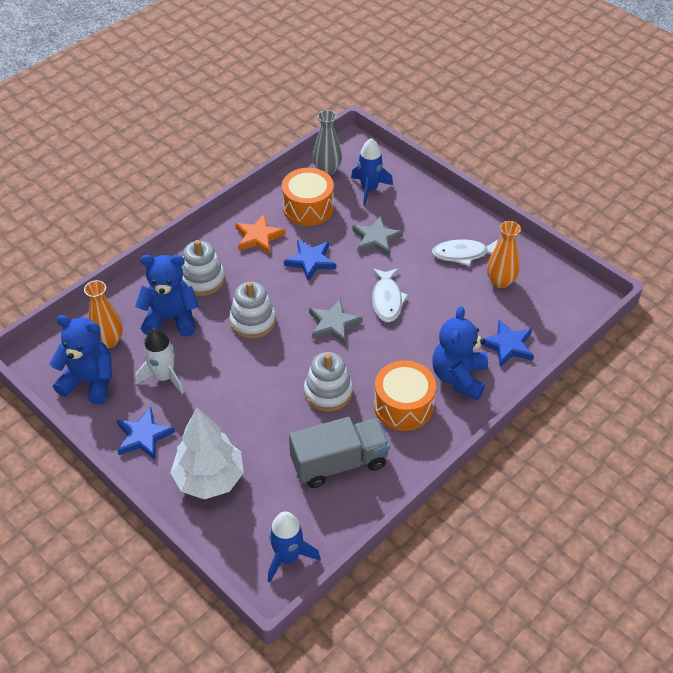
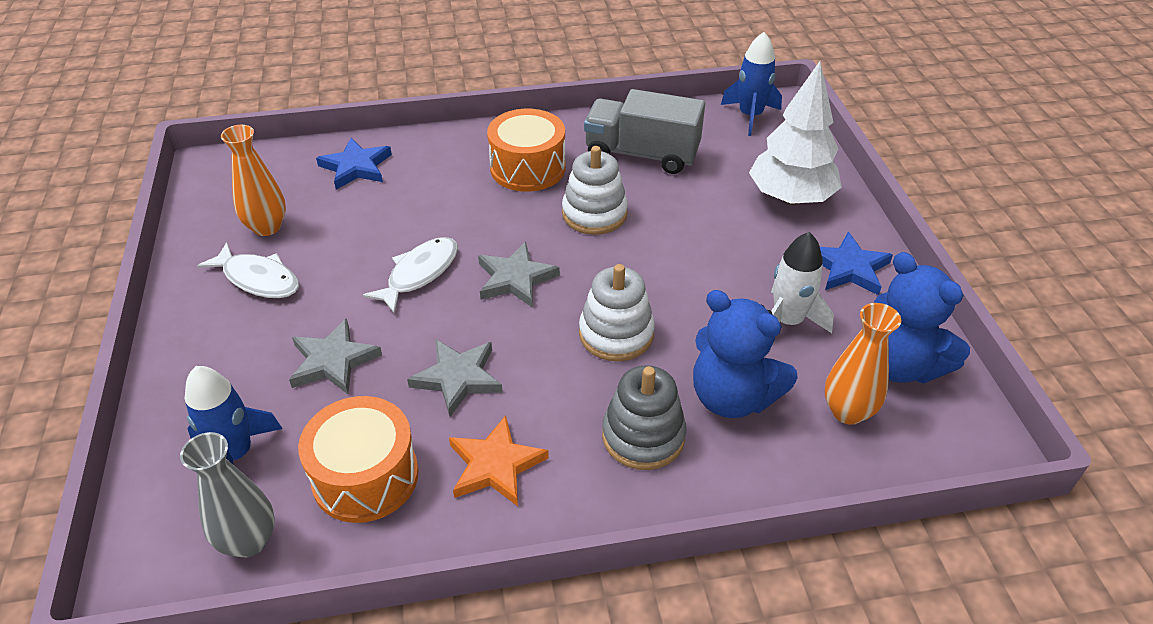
camera: 145 degrees left, 5 degrees down
(202, 280) = (643, 436): white stacking toy -> grey stacking toy
(310, 261) = (457, 378): blue star -> grey star
(459, 377) = (443, 165): blue teddy bear -> none

